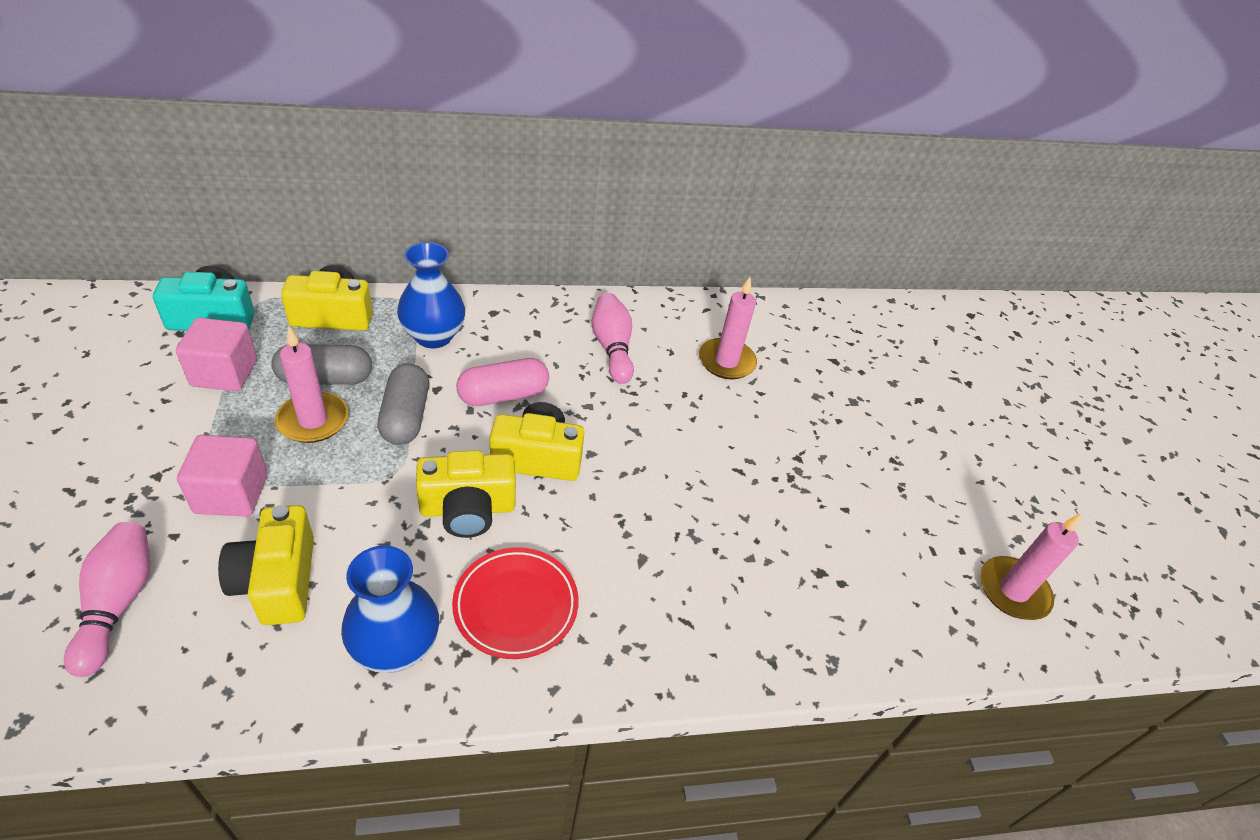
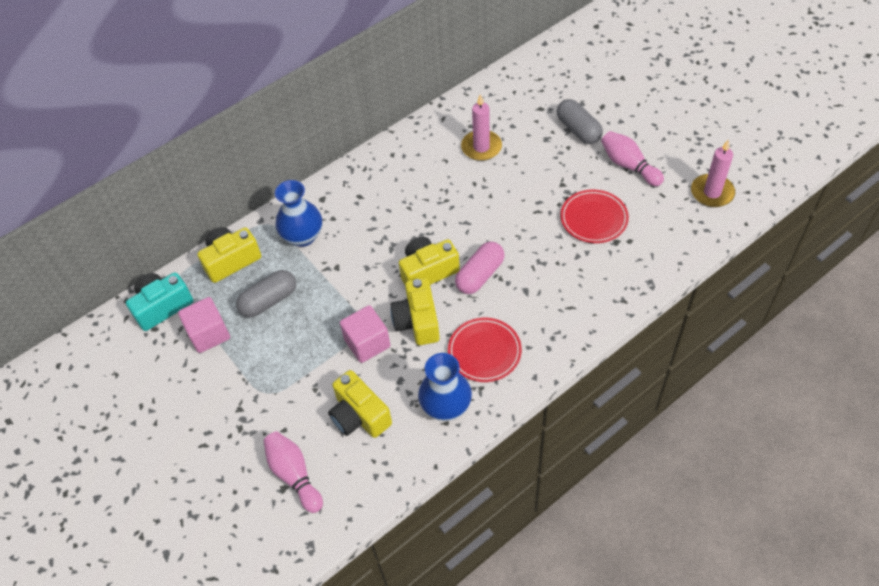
camera: 20 degrees left, 10 degrees up
(231, 494) = (289, 392): pink cube -> pink cube (367, 343)
(313, 420) = (288, 328): pink candle -> none
(405, 417) = (336, 294): grey capsule -> grey capsule (578, 130)
(468, 509) = (417, 321): yellow camera -> yellow camera turned 120 degrees clockwise
(503, 395) = (377, 247): pink capsule -> pink capsule (480, 275)
(612, 348) = (411, 179): pink bowling pin -> pink bowling pin (628, 165)
(810, 524) = (593, 219): none -> red plate

